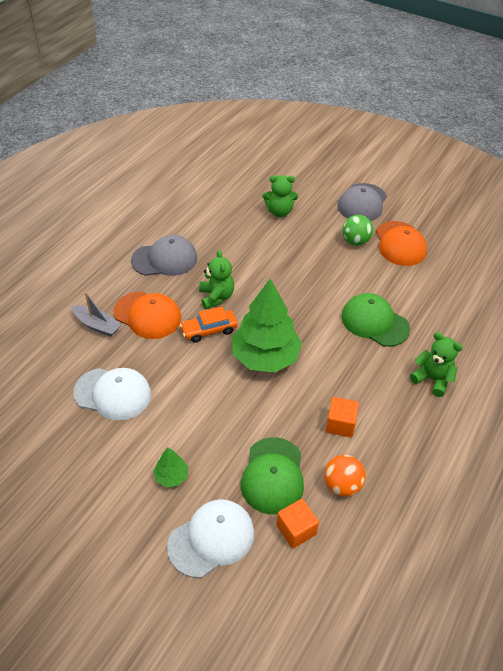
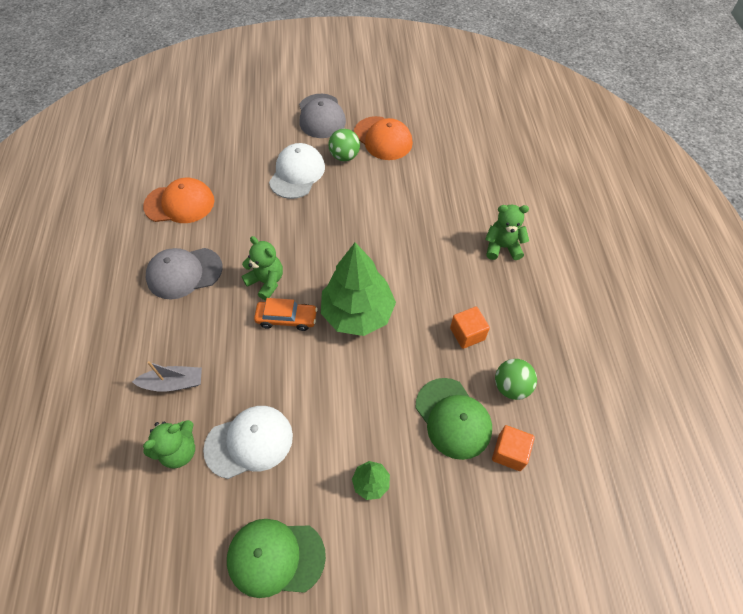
camera: 35 degrees left, 10 degrees up
(147, 315) = (215, 341): orange cap -> orange cap (180, 203)
(165, 259) = (184, 273): grey cap -> grey cap turned 150 degrees counterclockwise
(209, 330) = (287, 319): orange car -> orange car turned 120 degrees counterclockwise
(211, 539) = (452, 513): white cap -> white cap (297, 173)
(279, 212) = (255, 163): green teddy bear -> green teddy bear (179, 450)
(342, 485) = (511, 386): orange ball -> green ball
(374, 322) = (420, 223): green cap -> green cap (275, 557)

